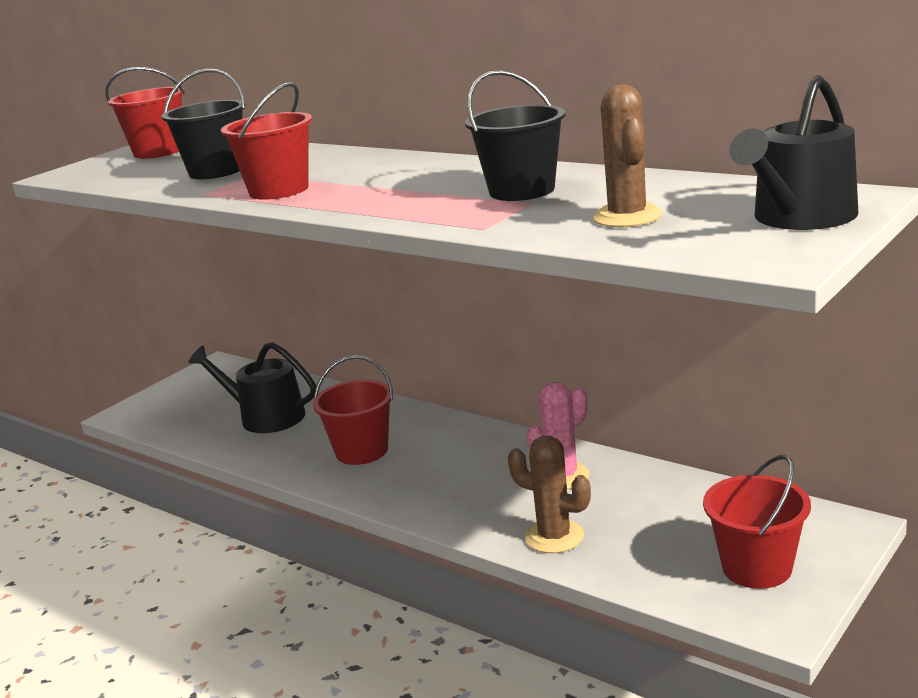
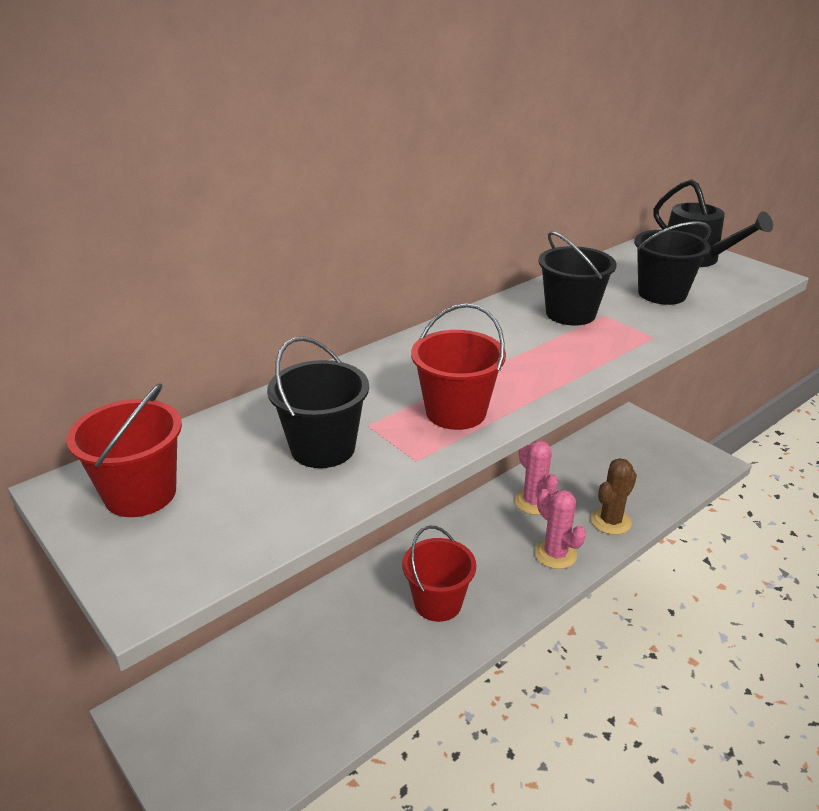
camera: 80 degrees left, 10 degrees up
(265, 417) = (320, 669): black watering can -> none
(467, 505) = (555, 554): none -> pink cactus
(627, 217) = (662, 294): brown cactus -> black bucket
(757, 568) = (664, 456): red bucket -> none

